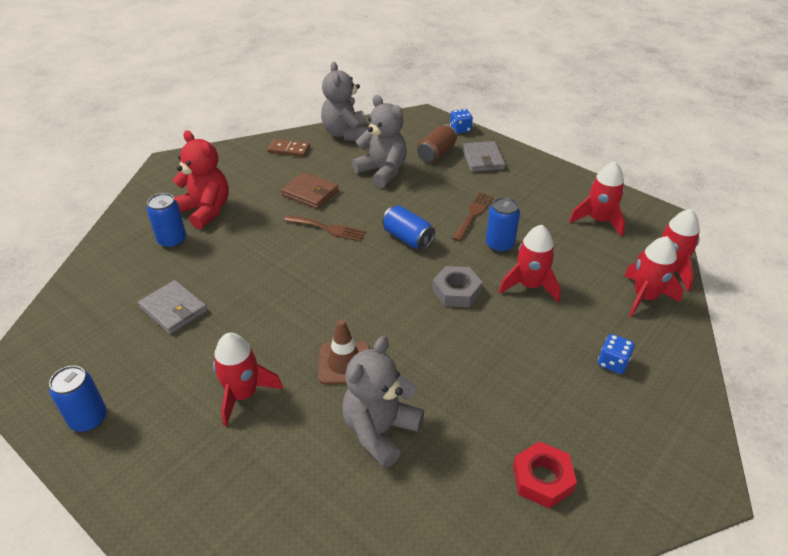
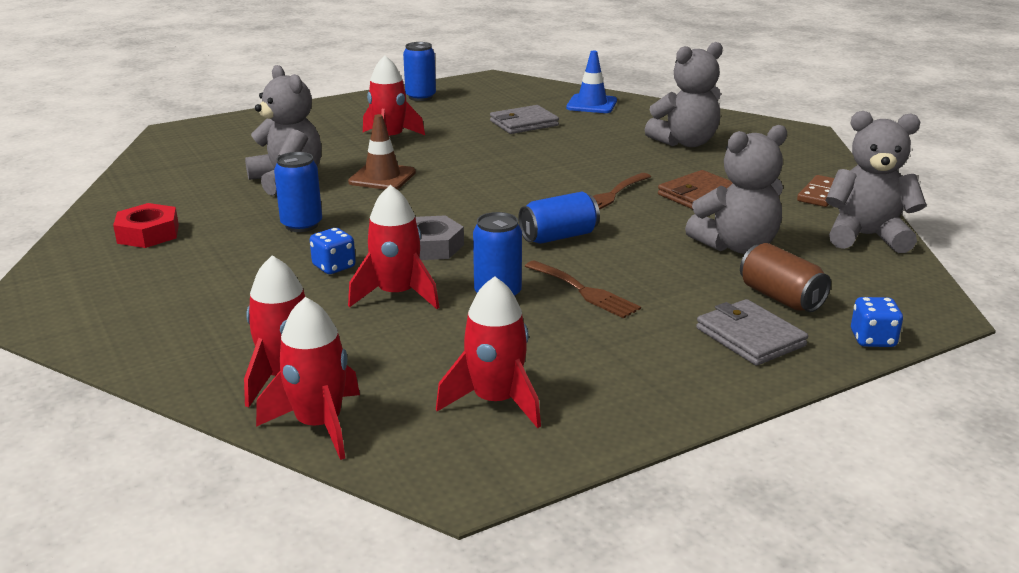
camera: 110 degrees right, 15 degrees down
(108, 277) = (591, 104): none -> blue traffic cone
(172, 240) = (635, 127): blue can -> blue can (301, 225)
(206, 210) = (685, 142): red teddy bear -> grey teddy bear
(482, 159) = (750, 337): grey wallet -> grey wallet turned 45 degrees clockwise
(612, 363) = (216, 311): blue dice -> blue dice (334, 267)

